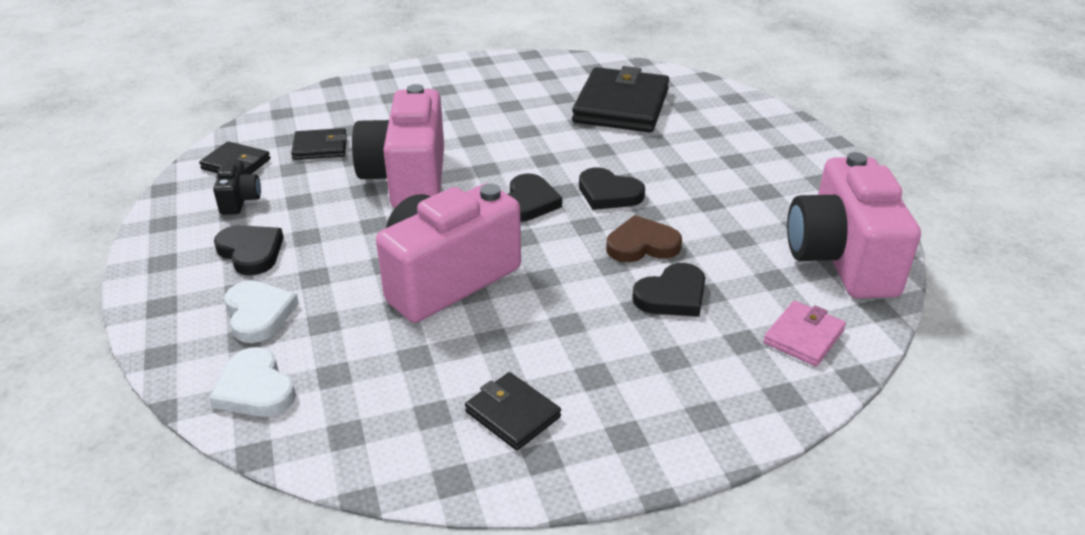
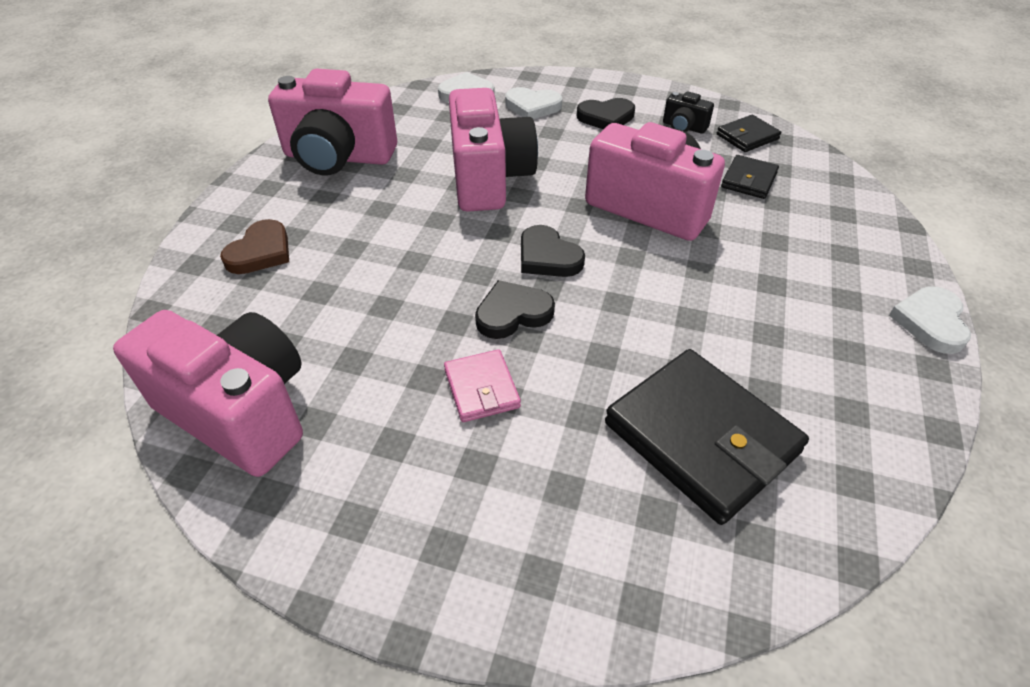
camera: 125 degrees right, 10 degrees up
(440, 65) = (930, 322): none -> white heart
(512, 414) = (338, 157): black wallet -> pink camera
(642, 245) = (416, 290): brown heart -> brown heart (260, 252)
(672, 295) = (341, 271): black heart -> none
(803, 337) = (214, 311): pink wallet -> pink wallet (481, 388)

